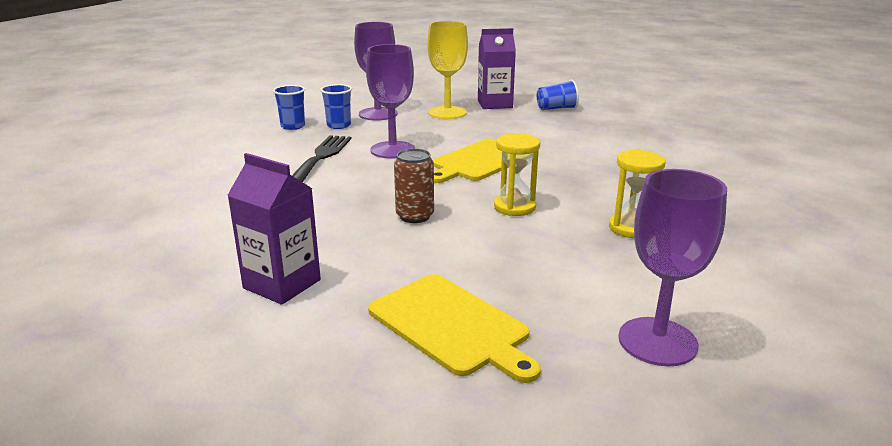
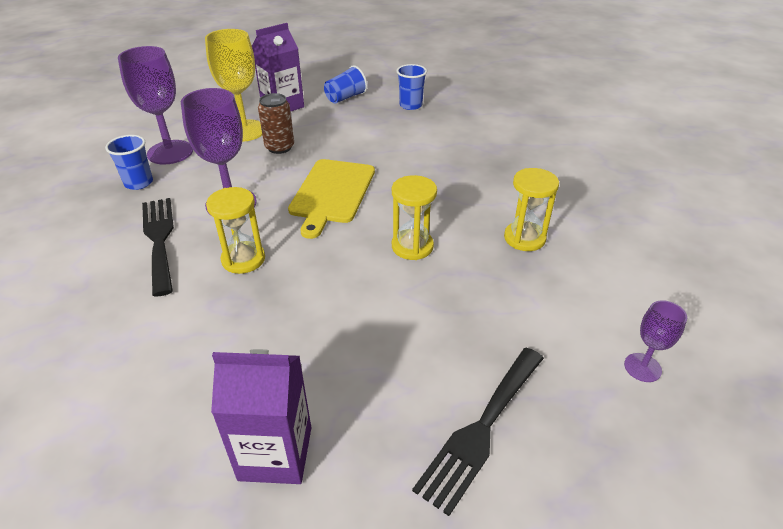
camera: 30 degrees left, 15 degrees up
(293, 126) = (82, 200): blue cup -> blue cup (410, 105)
(369, 181) = (243, 259): none -> yellow hourglass
(415, 216) = (331, 294): brown can -> brown can (279, 147)
(452, 325) = (481, 429): yellow cutting board -> black fork
(657, 341) = (642, 367): purple goblet -> purple goblet, size x0.52

